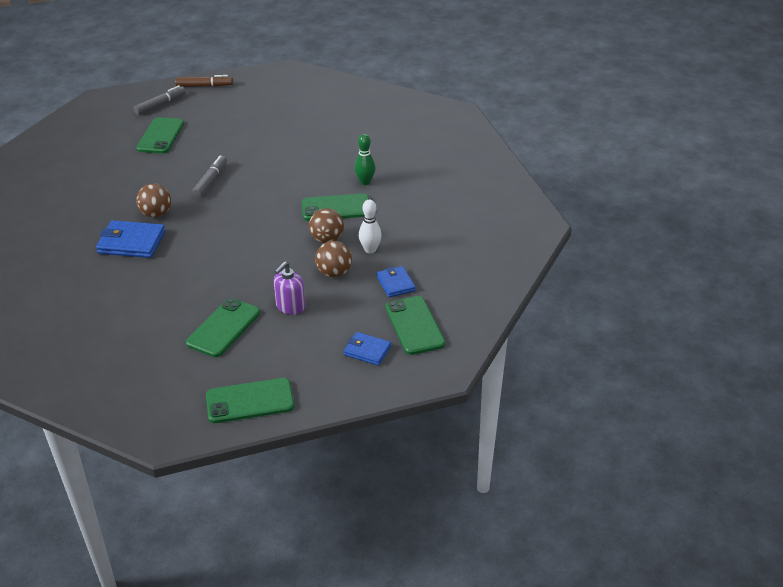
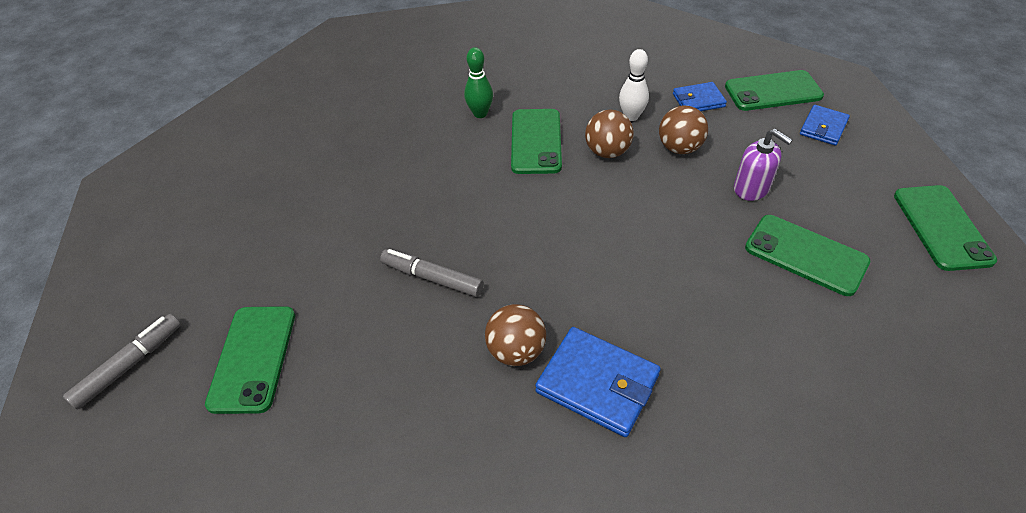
camera: 80 degrees left, 10 degrees up
(131, 242) = (597, 383): blue wallet -> blue wallet turned 75 degrees counterclockwise
(160, 105) = (130, 365): grey marker -> grey marker turned 75 degrees clockwise
(160, 136) = (253, 358): green phone -> green phone turned 75 degrees clockwise
(204, 86) = (99, 295): brown marker -> none

